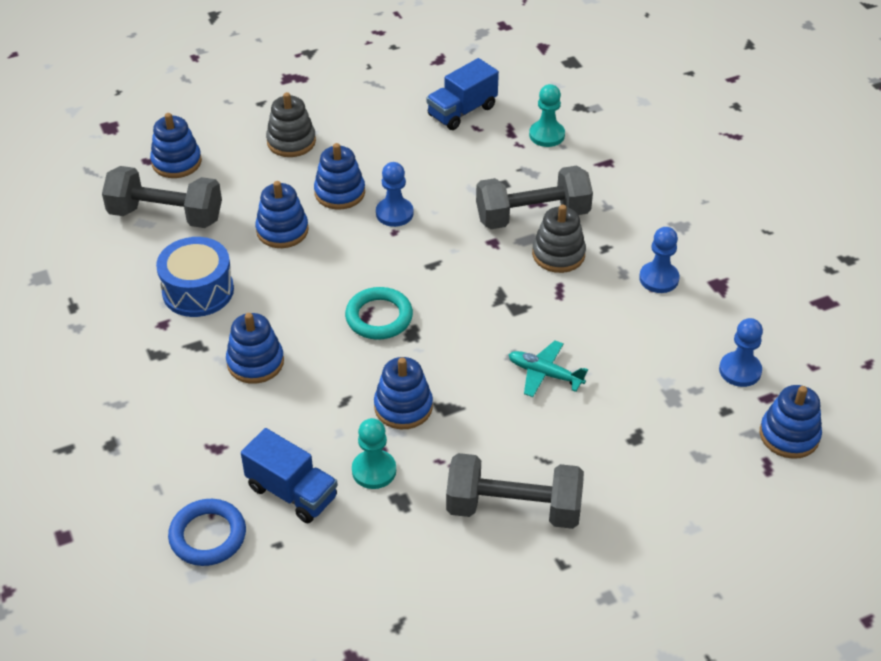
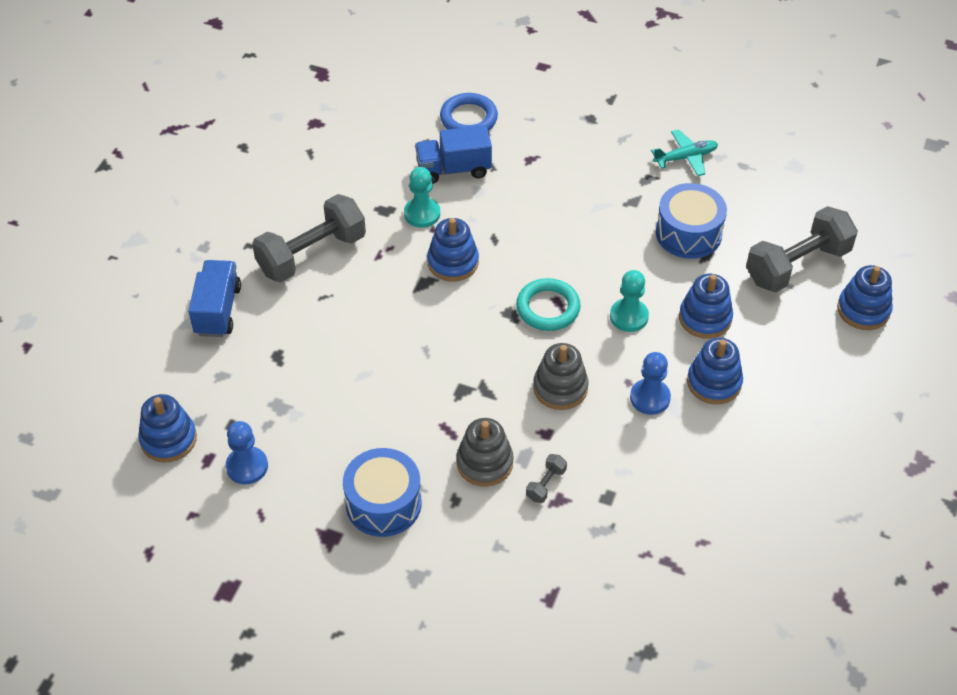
camera: 135 degrees right, 5 degrees up
(255, 362) = (582, 219): blue stacking toy -> none
(291, 141) = (818, 398): grey stacking toy -> grey stacking toy (560, 388)
(462, 111) = (738, 551): blue truck -> blue truck (217, 310)
(532, 216) = (546, 484): grey dumbbell -> grey dumbbell, size x0.41
(544, 374) = (386, 354): turquoise plane -> turquoise plane (686, 157)
(547, 135) = (635, 587): turquoise pawn -> turquoise pawn (629, 316)
(659, 279) = (383, 503): blue pawn -> blue drum

